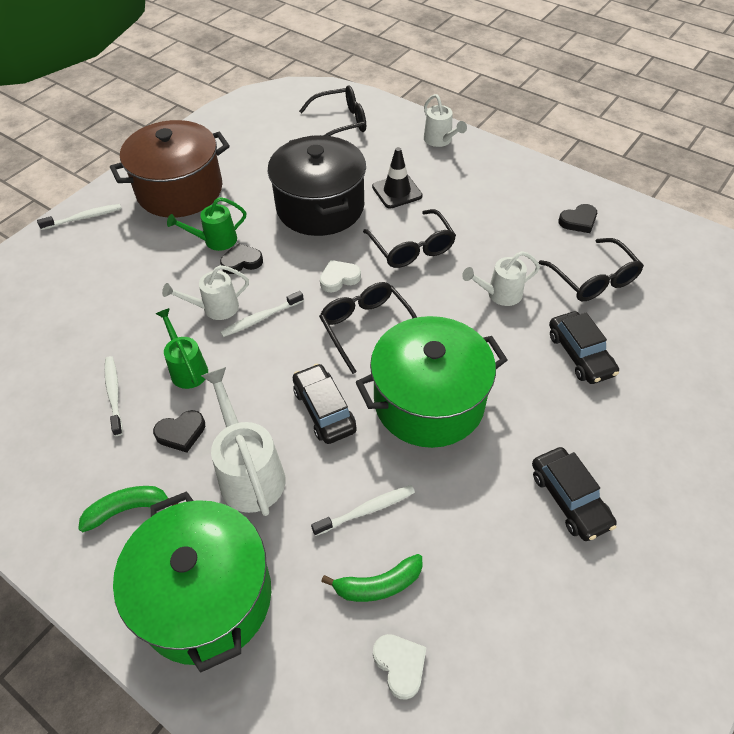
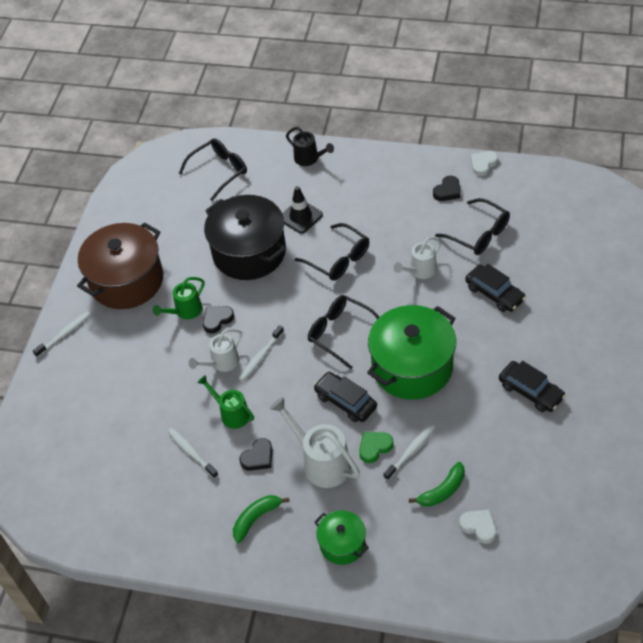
camera: 20 degrees left, 0 degrees up
(206, 597) = (342, 544): green pot -> green pot, size x0.51
(325, 483) = (374, 447): none -> green heart
(339, 278) = (299, 304): white heart -> white heart (483, 164)
(440, 141) = (309, 159): white watering can -> black watering can

